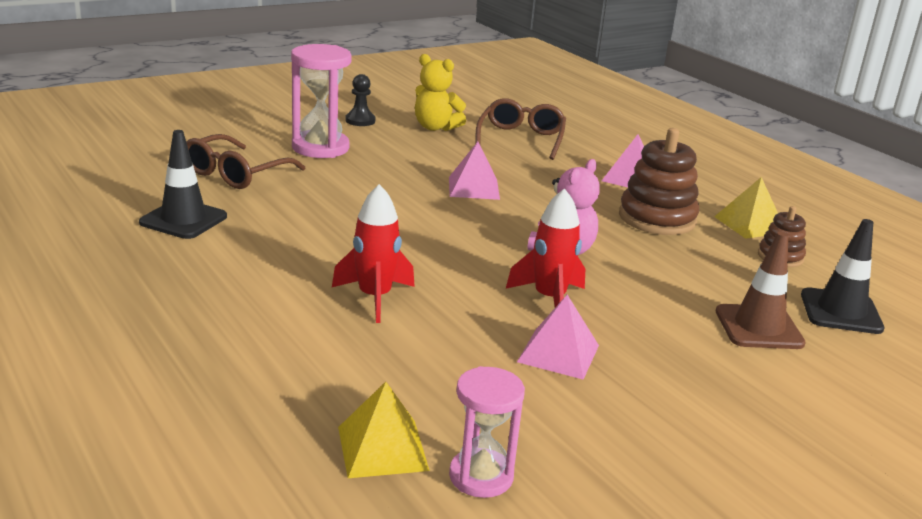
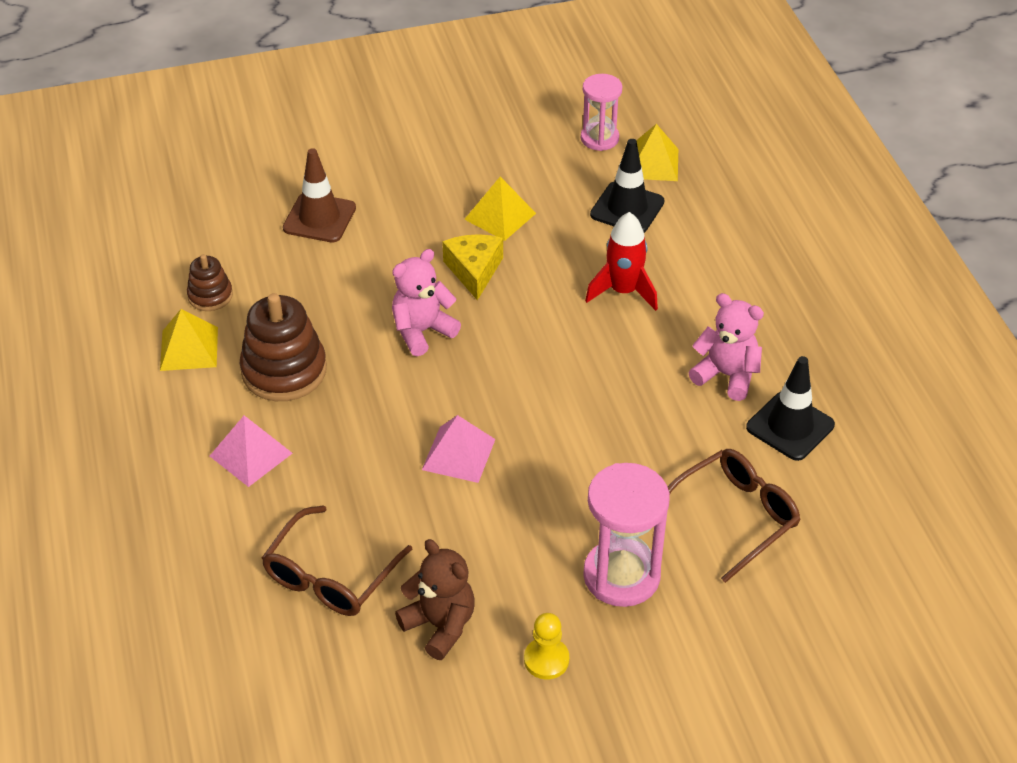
camera: 160 degrees left, 20 degrees up
(248, 246) = (726, 375): none -> pink teddy bear
(360, 121) = (546, 660): black pawn -> yellow pawn
(435, 127) = (440, 625): yellow teddy bear -> brown teddy bear
(549, 299) = (474, 270): red rocket -> yellow cheese
(558, 353) = (500, 216): pink pyramid -> yellow pyramid
(840, 312) = (230, 224): black traffic cone -> black traffic cone (627, 208)

